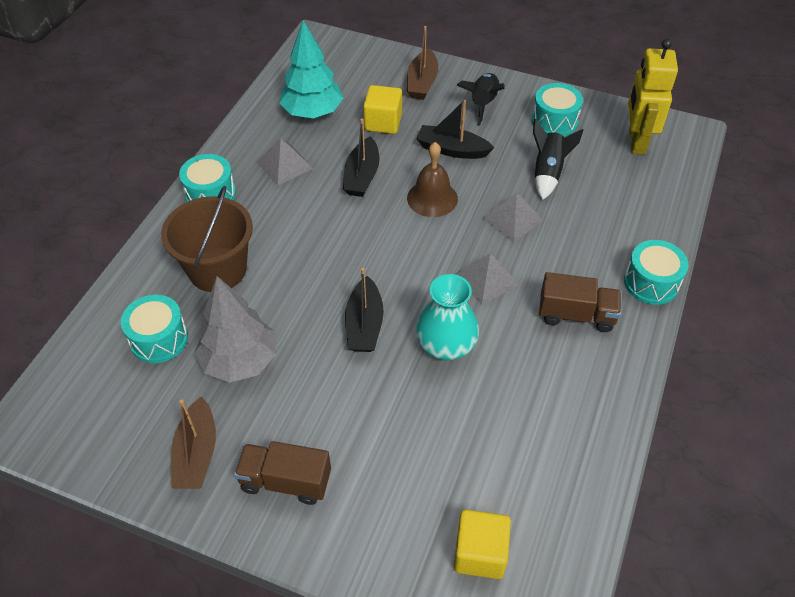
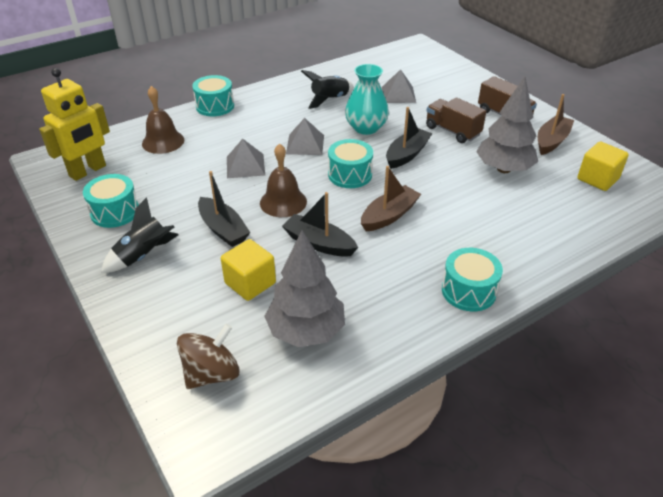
camera: 145 degrees left, 10 degrees down
(159, 339) = (558, 202): turquoise drum -> turquoise drum (350, 175)
(217, 269) = (493, 227): brown bucket -> none
(284, 165) = (379, 286): grey pyramid -> grey pyramid (398, 94)
(312, 112) = (306, 331): turquoise tree -> grey tree
(348, 66) = (212, 373): none -> brown spinning top
(362, 176) = (319, 243): black boat -> black boat turned 105 degrees counterclockwise
(422, 82) = (164, 307): brown boat -> brown boat (389, 216)
(480, 553) = (424, 67): yellow cube -> yellow cube (597, 179)
(548, 172) = (179, 180): black rocket -> black rocket (329, 99)
(576, 315) = (276, 111): brown truck -> brown truck (452, 131)
(627, 205) = (163, 141): none -> brown bell

